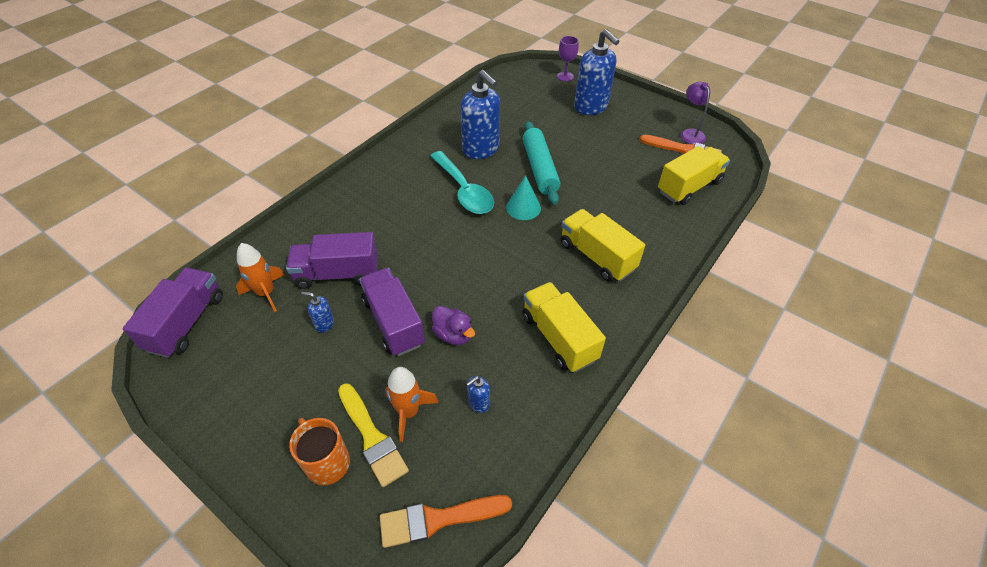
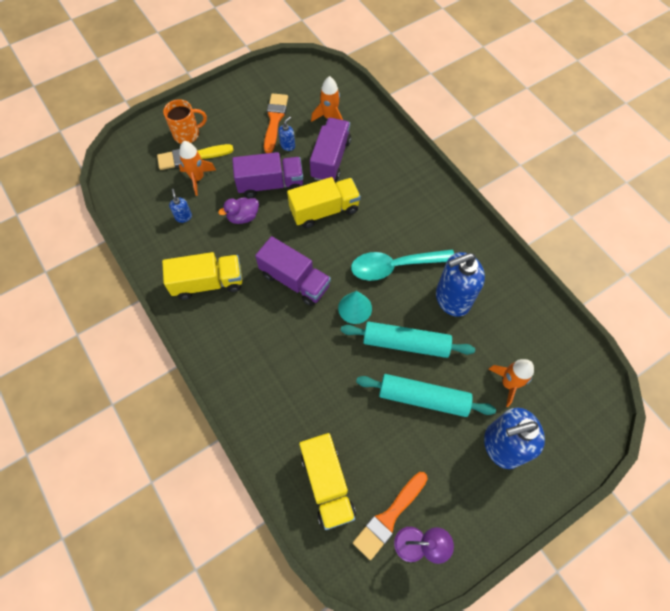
camera: 110 degrees right, 15 degrees up
(186, 323) = (321, 77): purple truck -> purple truck (295, 280)
(438, 519) = (126, 178): orange brush -> orange brush (275, 120)
(540, 110) = (508, 383): none -> orange rocket
(565, 76) = (578, 443): purple goblet -> none
(581, 150) = (423, 398): none -> turquoise rolling pin
(597, 256) = (272, 345): yellow truck -> yellow truck (324, 210)

